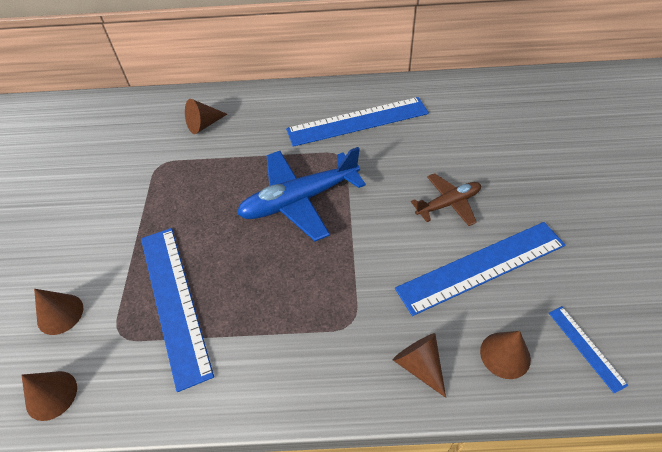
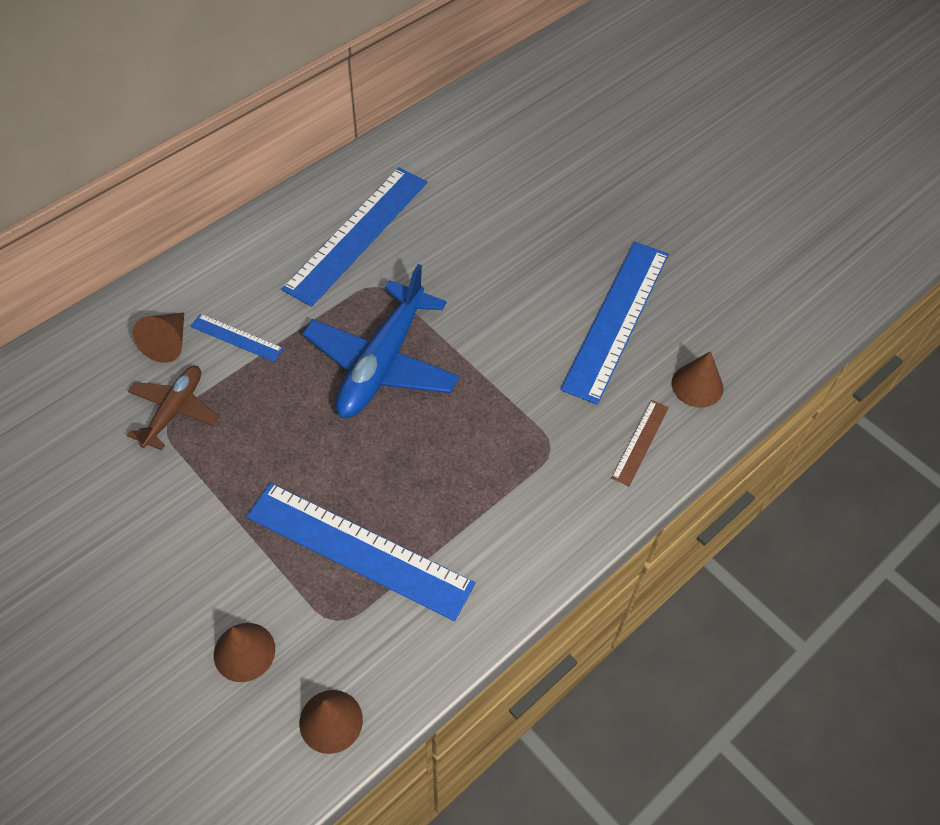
camera: 45 degrees left, 5 degrees up
(419, 365) = (640, 442): brown cone -> brown ruler
(448, 204) = (535, 274): brown plane -> brown plane (174, 410)
(586, 347) = (750, 337): blue ruler -> blue ruler (236, 337)

